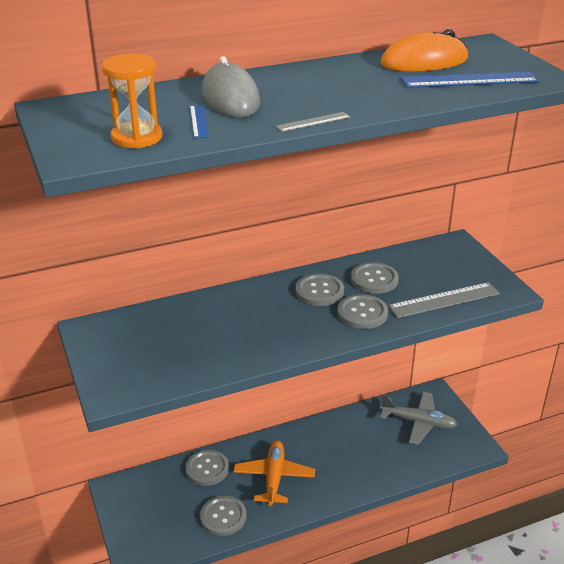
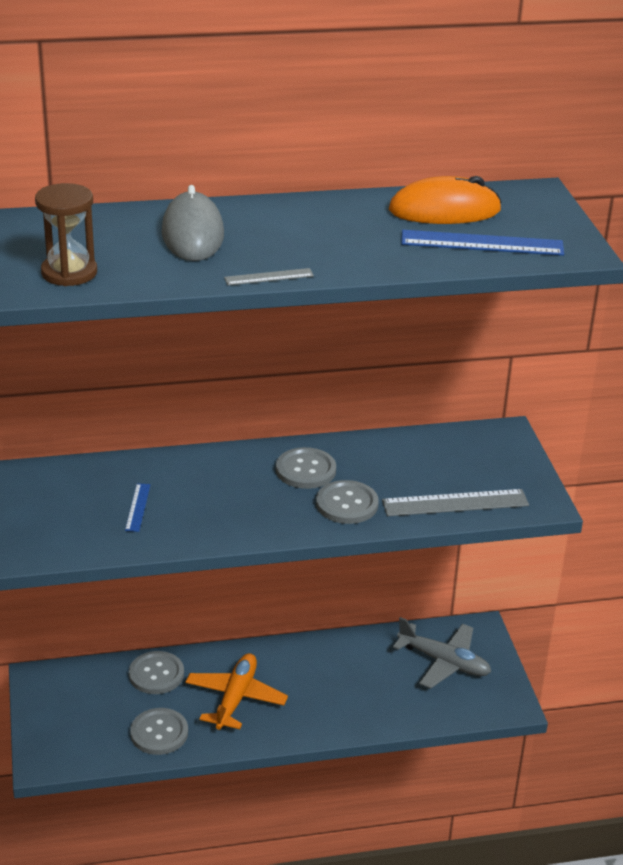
camera: 10 degrees right, 0 degrees up
(137, 137) = (69, 273): orange hourglass -> brown hourglass
(199, 121) = (144, 260): blue ruler -> blue ruler (138, 507)
(374, 279) = (379, 465): grey button -> none

